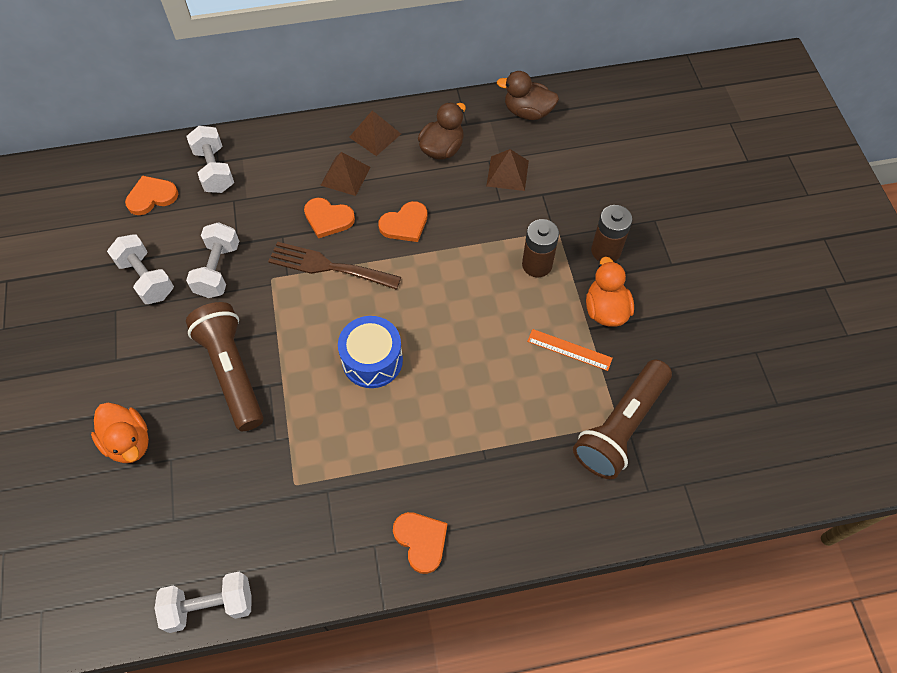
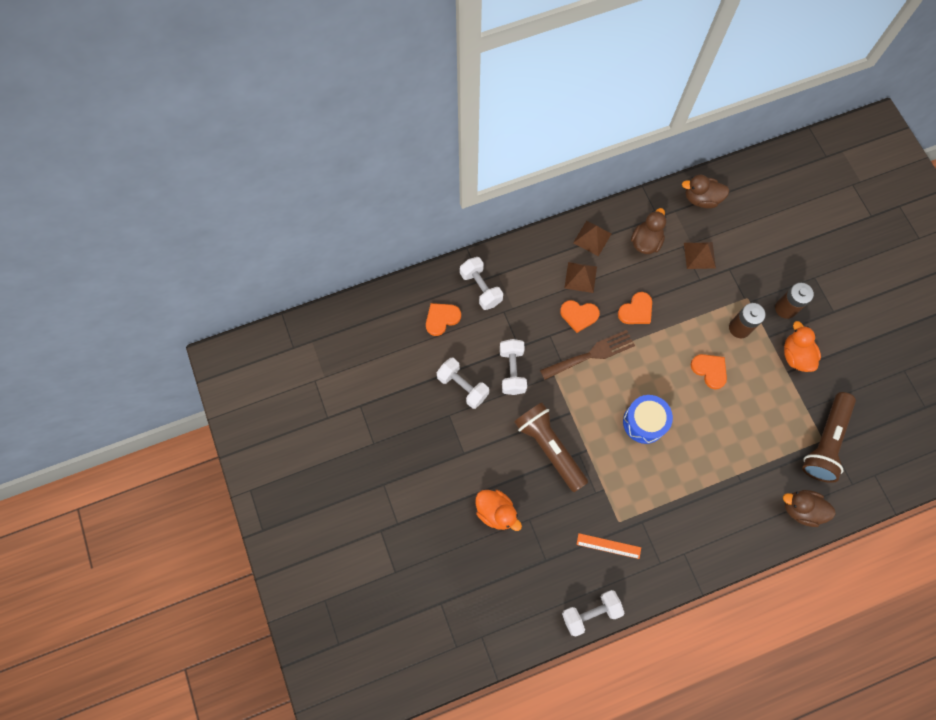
camera: 10 degrees left, 10 degrees up
(328, 266) = (591, 354): brown fork -> brown fork turned 150 degrees clockwise
(421, 541) = (714, 545): orange heart -> orange heart (709, 370)
(563, 513) = (801, 509): none -> brown duck
(569, 349) = (777, 390): orange ruler -> orange ruler (608, 545)

